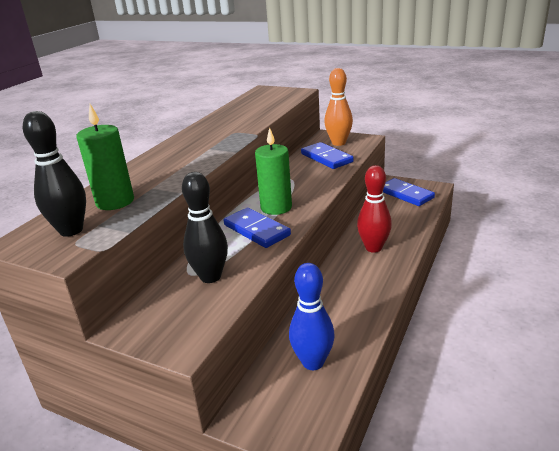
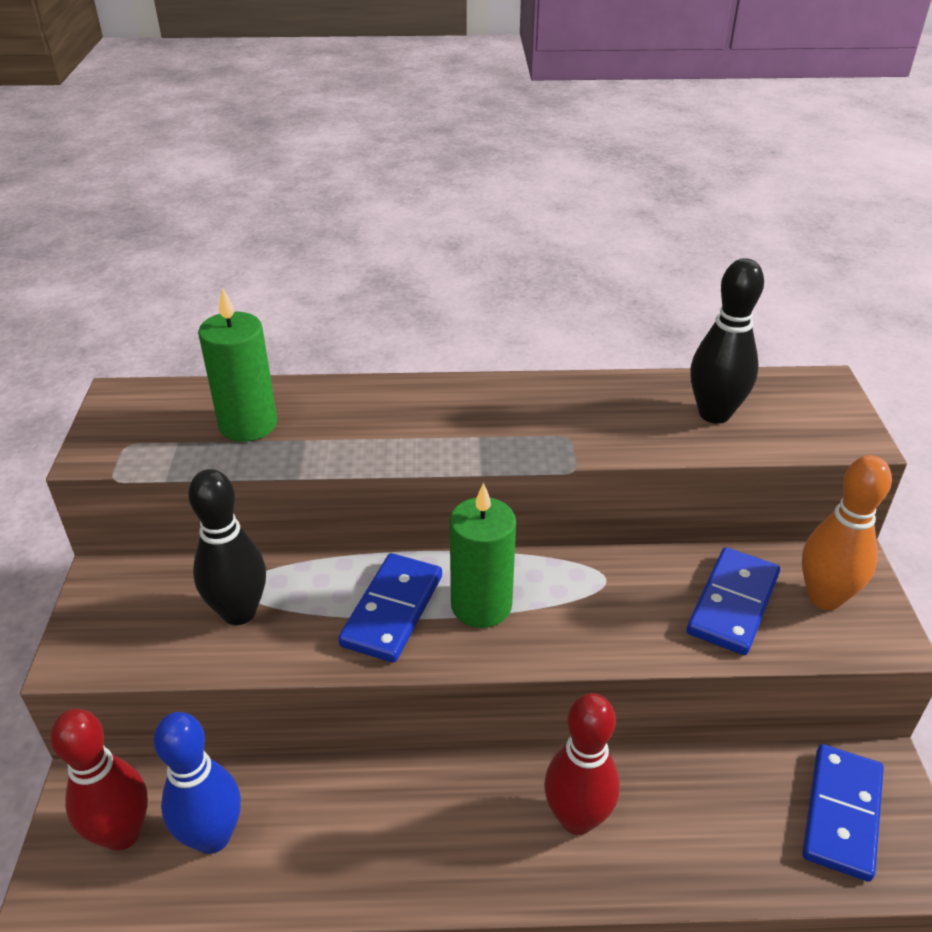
camera: 60 degrees right, 10 degrees up
(71, 230) = (157, 426): black bowling pin -> black bowling pin (714, 414)
(286, 401) = (122, 833): none -> red bowling pin

